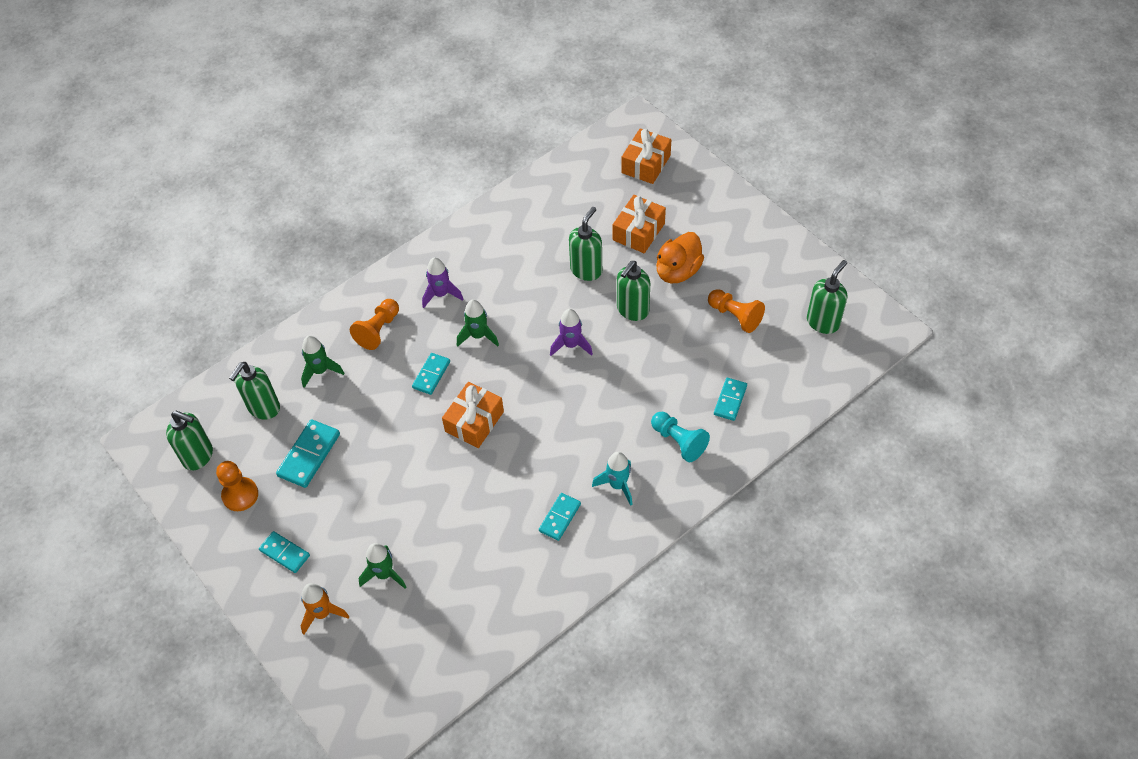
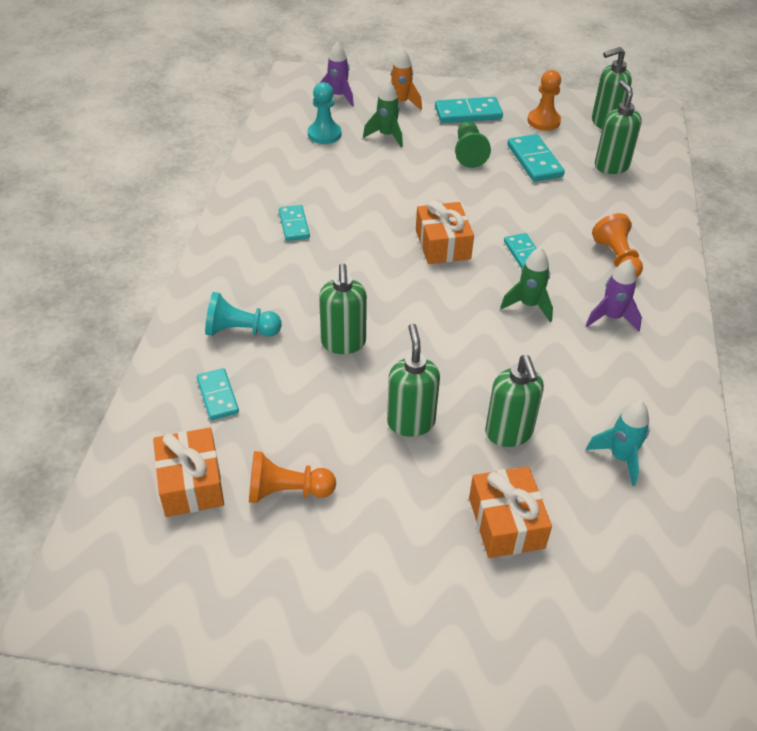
camera: 135 degrees right, 10 degrees down
(285, 553) = (468, 113): turquoise domino -> turquoise domino, size x1.51
(320, 371) = (612, 208): green rocket -> none
(345, 501) = (469, 153): none -> green pawn
(433, 617) = (324, 134): none -> turquoise pawn
(571, 345) = (434, 350): purple rocket -> purple rocket (338, 96)
(617, 485) = (267, 269): turquoise rocket -> turquoise rocket (620, 457)
(646, 164) = (611, 638): orange gift -> orange gift (191, 483)
(677, 271) = (407, 502): orange duck -> none
(823, 322) = (167, 556): green soap dispenser -> green soap dispenser (343, 343)

